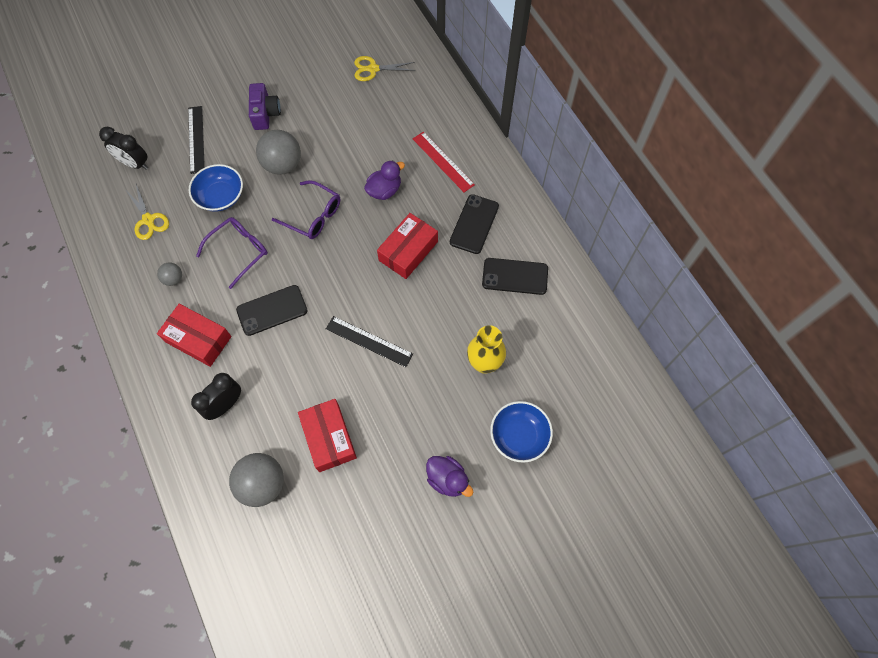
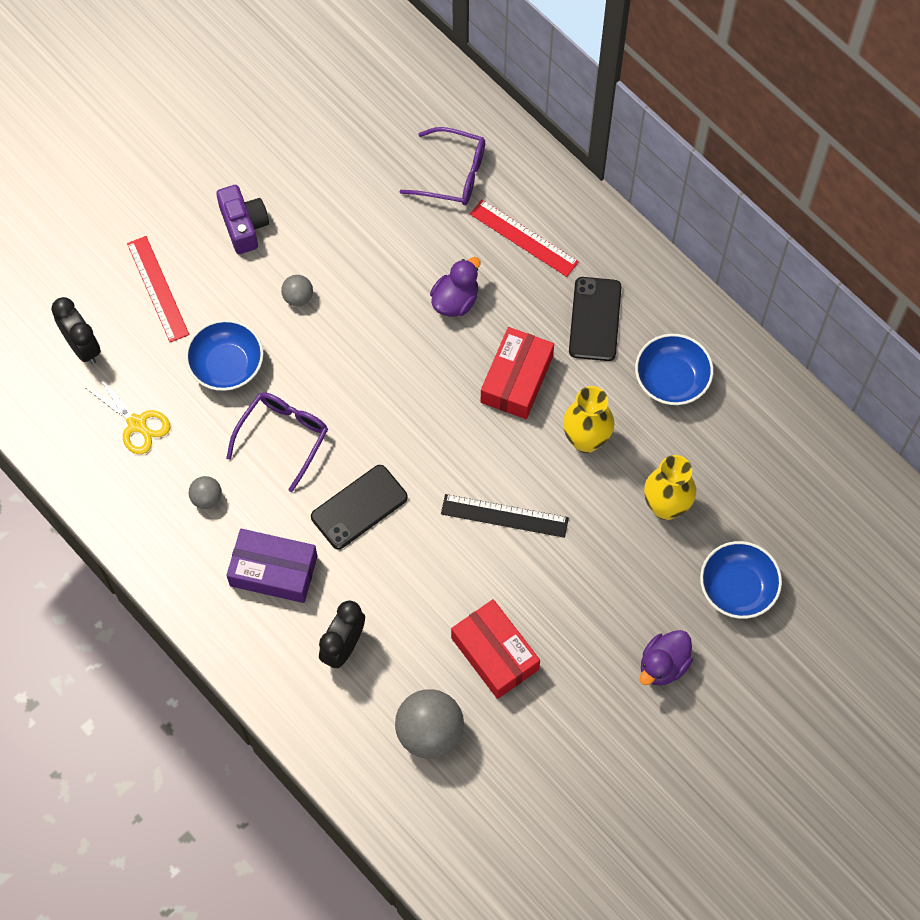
camera: 15 degrees left, 0 degrees up
(135, 164) = (82, 347): black clock -> black clock turned 135 degrees counterclockwise
(196, 139) = (157, 289): black ruler -> red ruler
(198, 339) = (273, 571): red box -> purple box
(283, 165) = (298, 297): grey ball -> grey ball, size x0.50
(313, 216) = (368, 361): purple glasses -> purple glasses (452, 174)
(373, 69) = (377, 119): yellow scissors -> none
(442, 303) = (586, 440): none -> yellow vase
(447, 479) = (663, 665): purple duck -> purple duck turned 105 degrees clockwise
(515, 276) = (671, 379): black phone -> blue bowl

